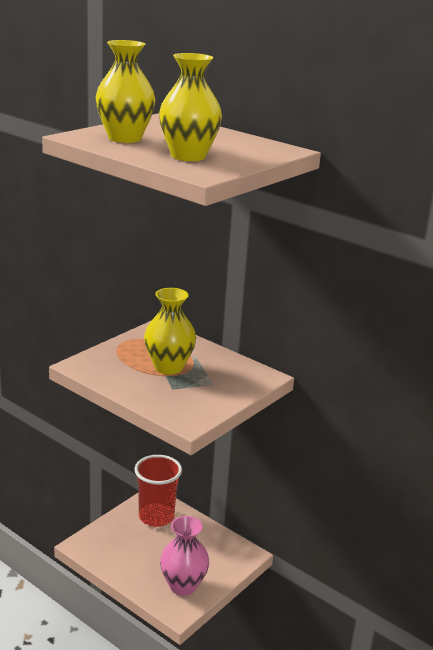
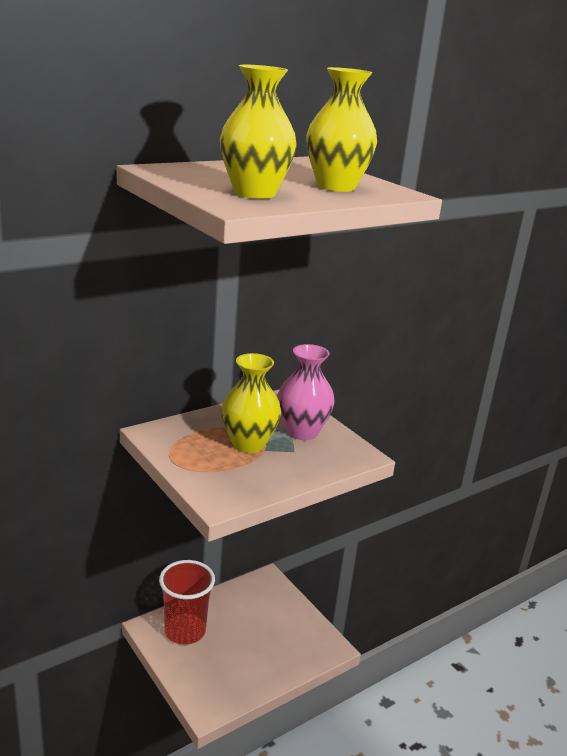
camera: 75 degrees left, 0 degrees up
(183, 586) = (298, 635): pink vase -> pink vase (302, 432)

